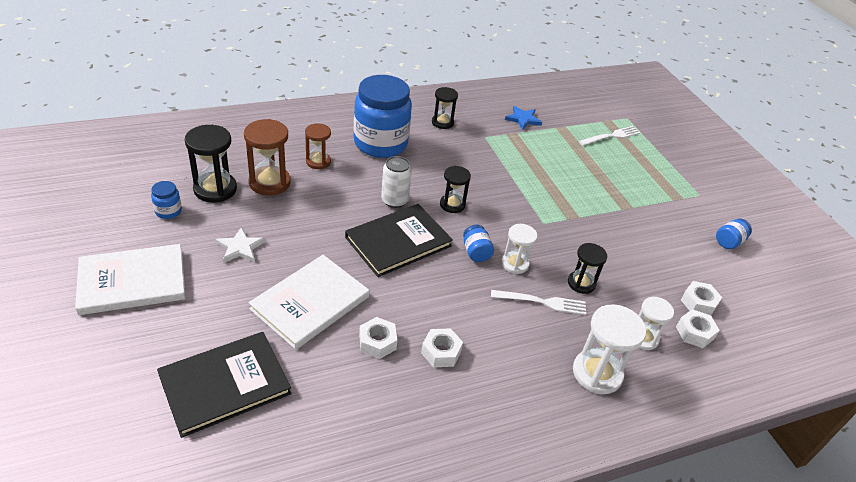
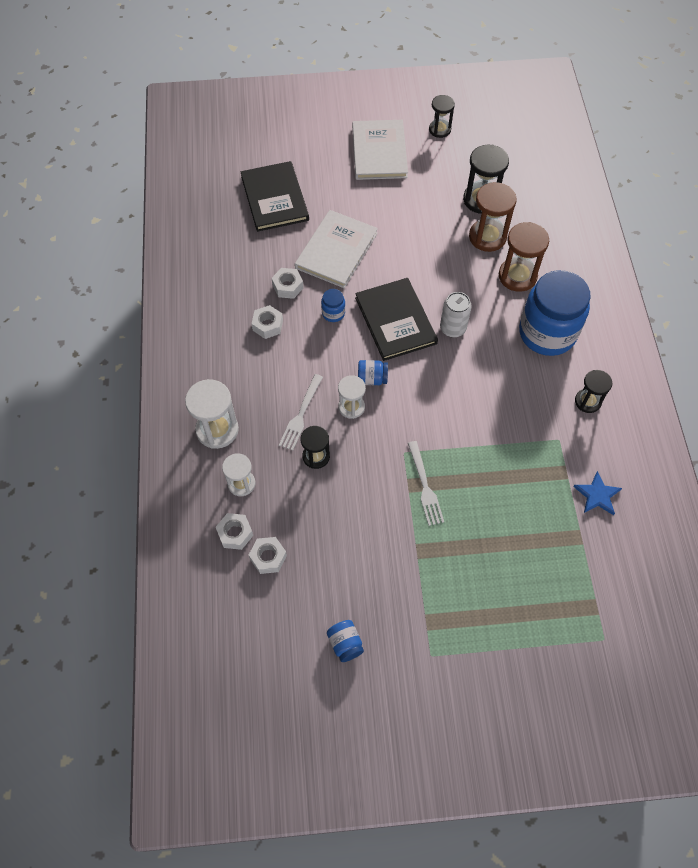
camera: 110 degrees right, 20 degrees up
(168, 211) = (455, 170): blue jar -> blue jar (333, 313)
(240, 247) = (405, 212): white star -> none
(310, 303) = (336, 250): white book -> white book turned 60 degrees clockwise
(318, 162) = (517, 276): brown hourglass -> brown hourglass, size x1.57
(452, 204) = (441, 376): black hourglass -> black hourglass (439, 129)
(611, 136) = (559, 596): white fork -> white fork (425, 486)

